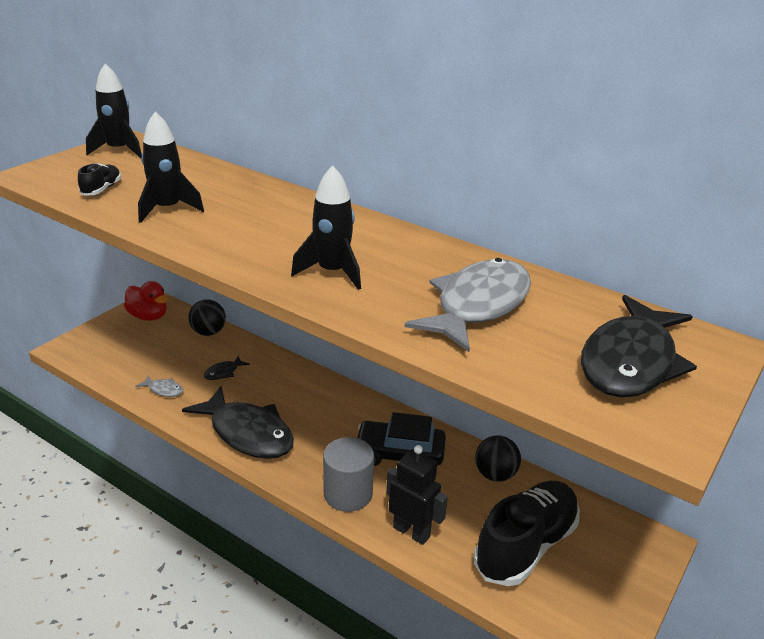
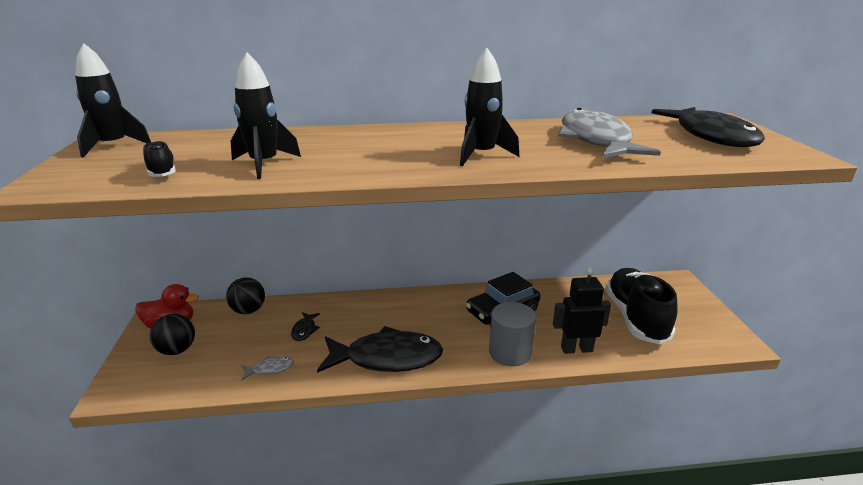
camera: 40 degrees left, 5 degrees down
(495, 474) = (566, 292): black ball -> black ball (177, 350)

